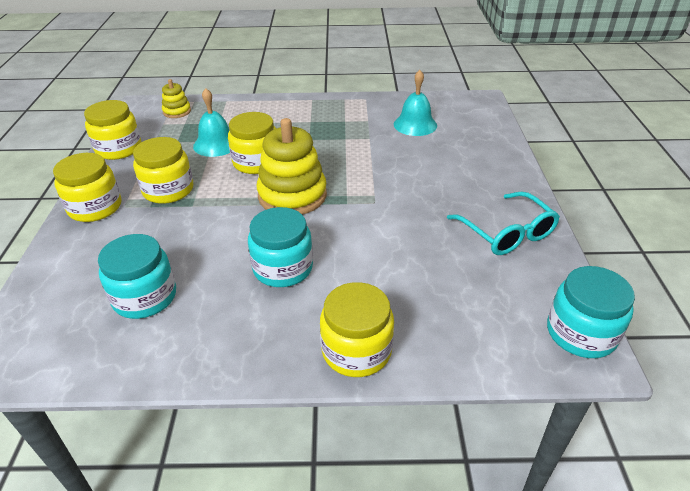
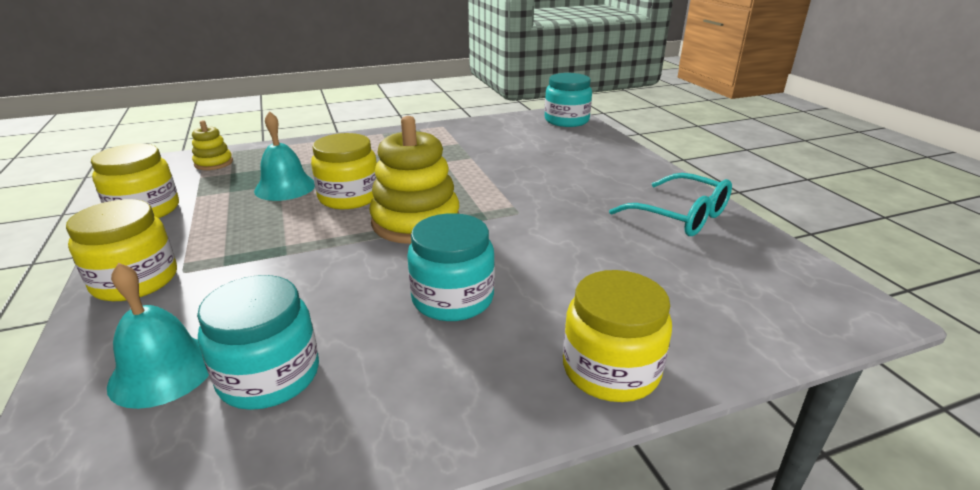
camera: 20 degrees left, 10 degrees down
(168, 190) = (242, 243): yellow jar -> none
(415, 124) = (512, 140): turquoise bell -> turquoise bell (163, 371)
(581, 333) = (831, 291): turquoise jar -> turquoise jar (566, 120)

